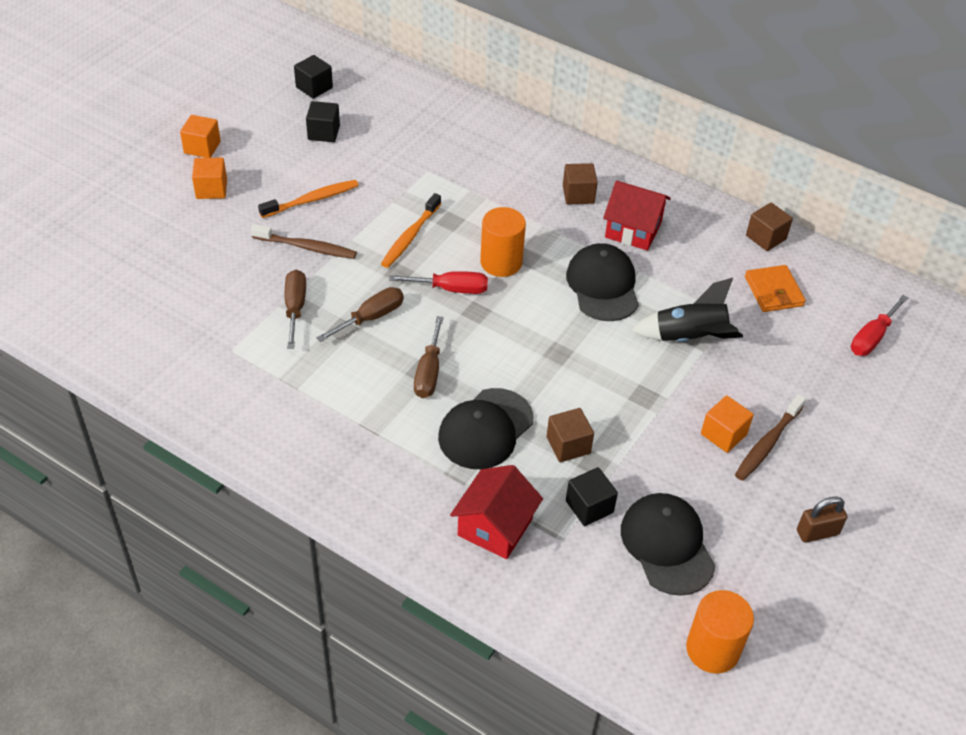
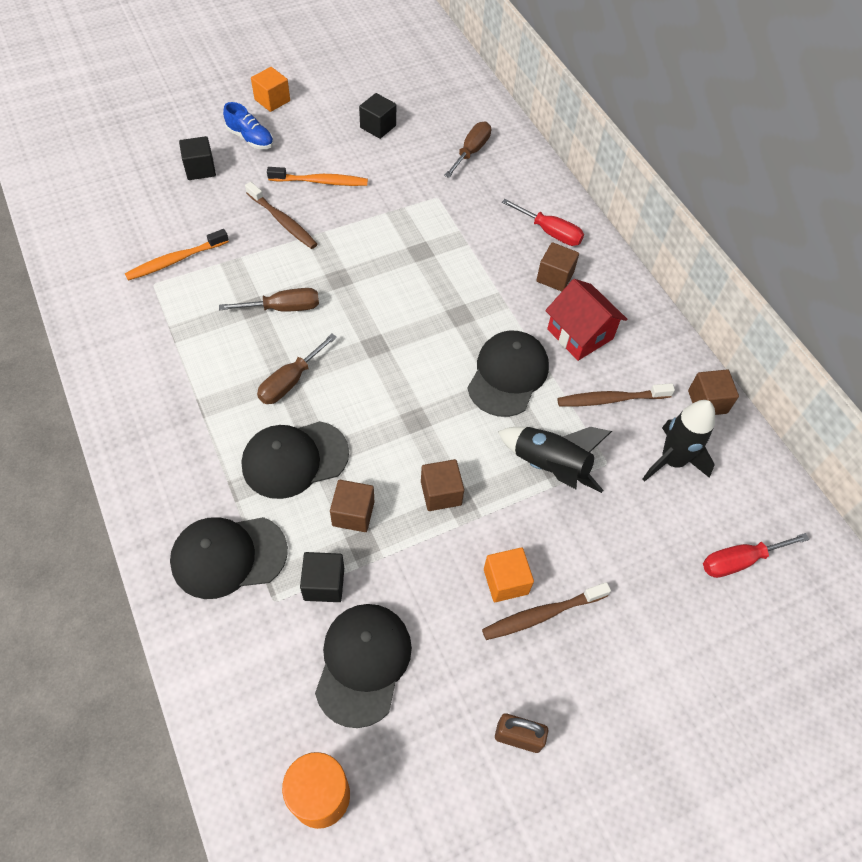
camera: 30 degrees right, 10 degrees up
(211, 189) = (250, 138): orange cube -> blue shoe
(295, 308) = (231, 270): brown screwdriver -> brown screwdriver (471, 151)
(314, 87) = (402, 84): black cube -> black cube (200, 169)
(410, 236) = (374, 250): orange toothbrush -> orange toothbrush (175, 260)
(451, 289) = (370, 314): red screwdriver -> red screwdriver (550, 232)
(495, 527) = (228, 556): red house -> black cap
(501, 262) = (433, 309): orange cylinder -> none
(623, 397) = (441, 493): none -> brown cube
(695, 268) = (611, 399): none -> brown toothbrush
(773, 291) = (672, 461): orange wallet -> black rocket

